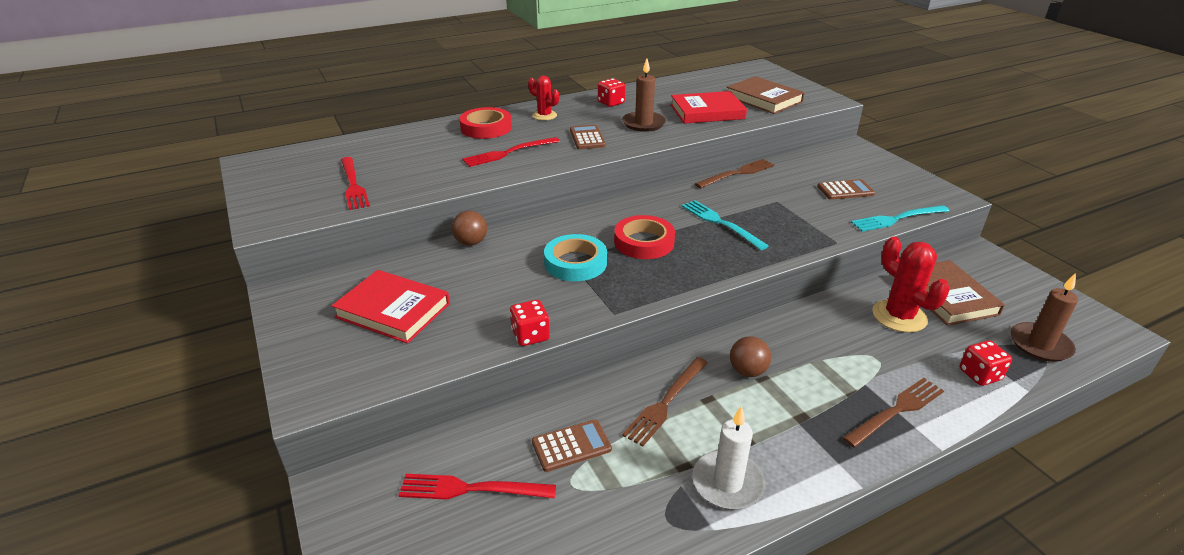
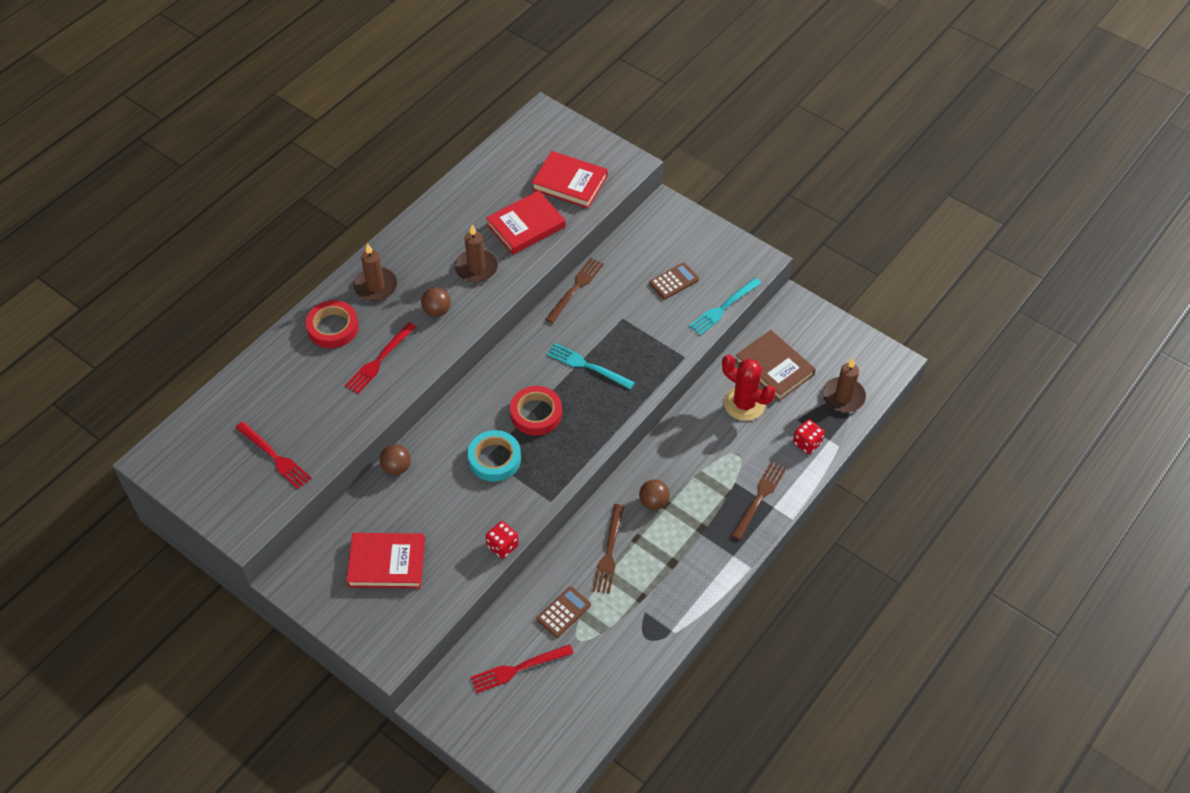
camera: 25 degrees left, 20 degrees up
(544, 115) = (376, 286): red cactus -> brown candle
(587, 138) = (437, 311): brown calculator -> brown ball
(611, 103) = (427, 240): red dice -> none
(727, 483) = (672, 598): white candle -> none
(763, 99) = (569, 183): brown book -> red book

